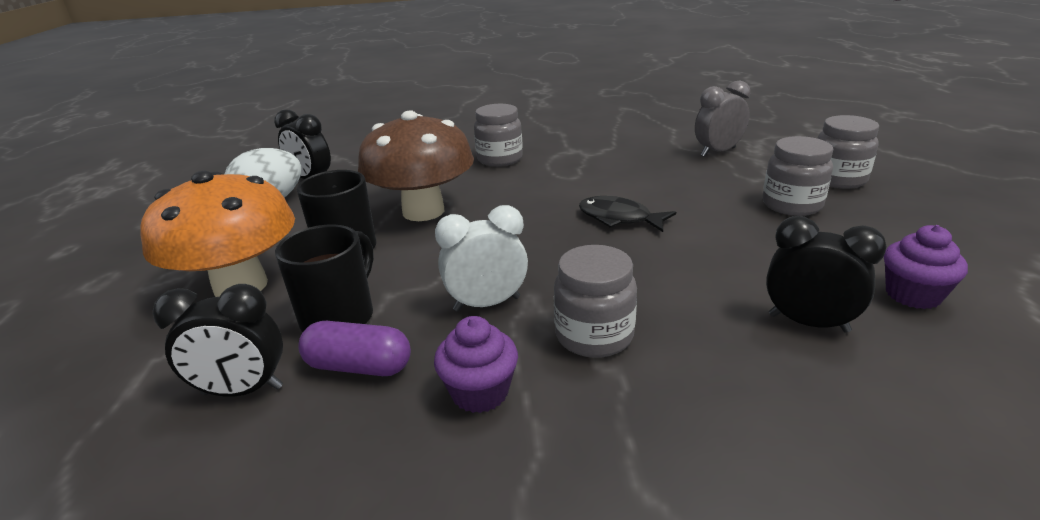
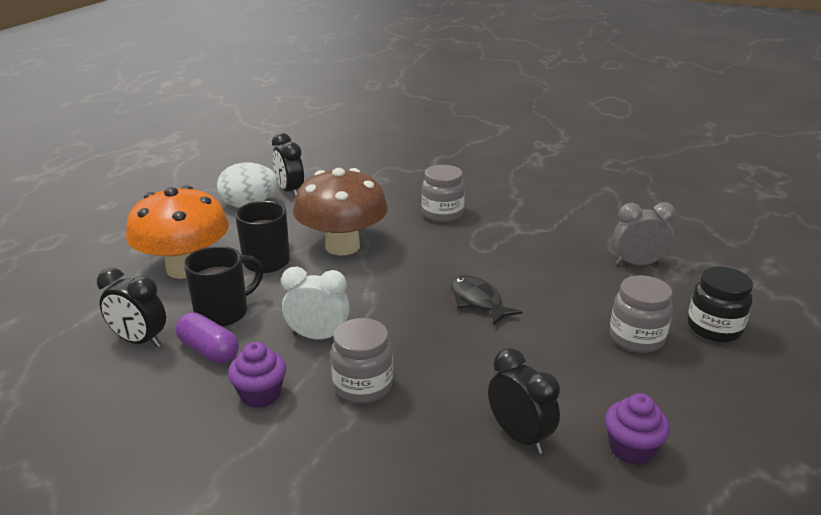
camera: 25 degrees right, 0 degrees up
(837, 179) = (714, 328): grey jar -> black jar

